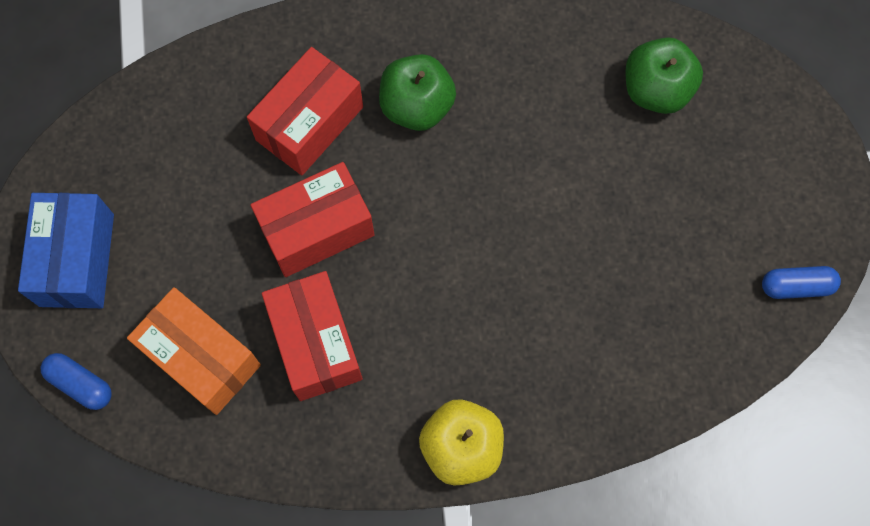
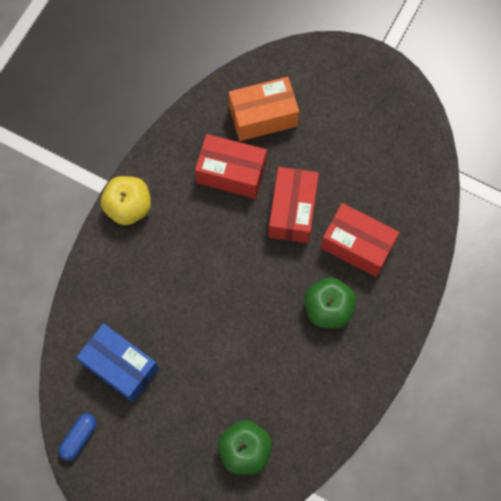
camera: 125 degrees right, 0 degrees up
(77, 260) = (358, 89): blue box -> blue box (120, 366)
(80, 384) = (290, 56): blue capsule -> none
(309, 123) = (357, 245): red box -> red box turned 45 degrees counterclockwise

